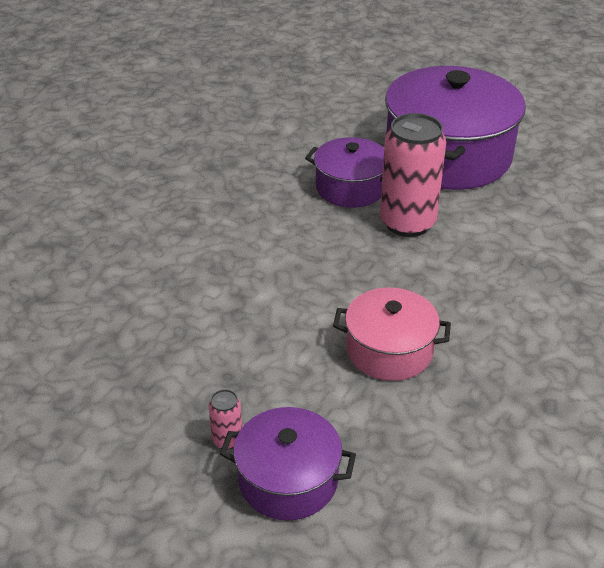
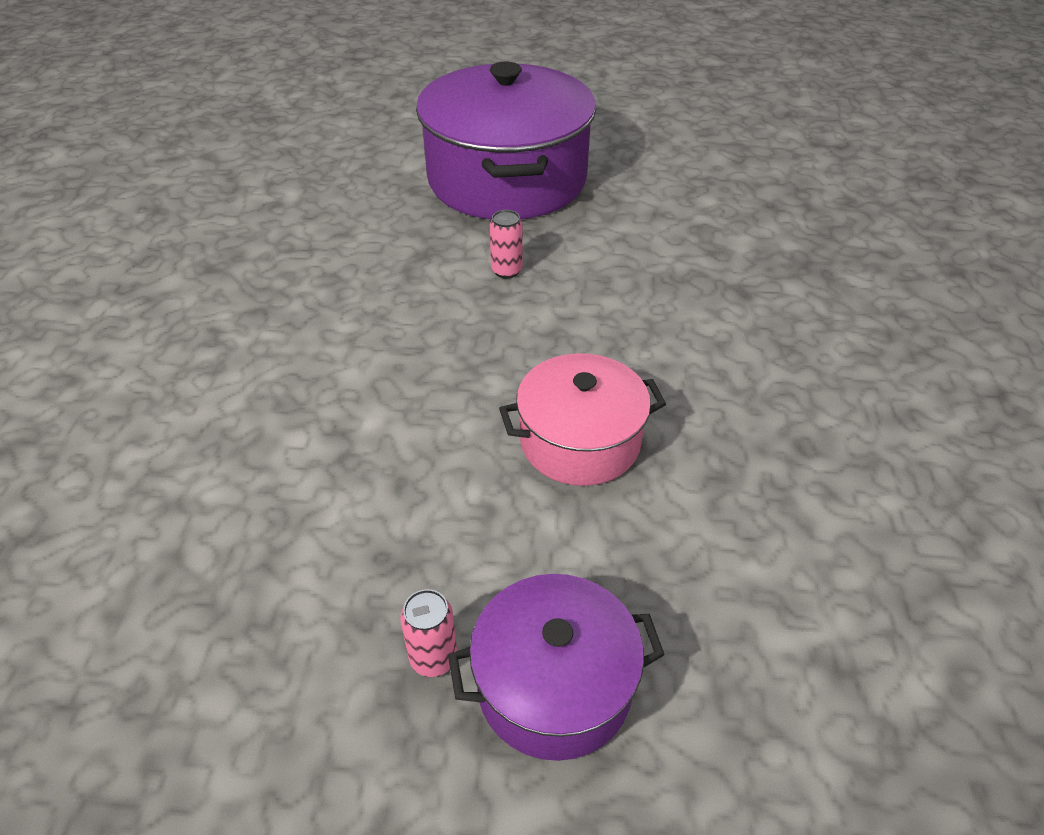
camera: 25 degrees left, 5 degrees up
(350, 188) = (412, 246): purple pot -> none
(407, 223) = (506, 271): pink can -> pink can, size x0.42

